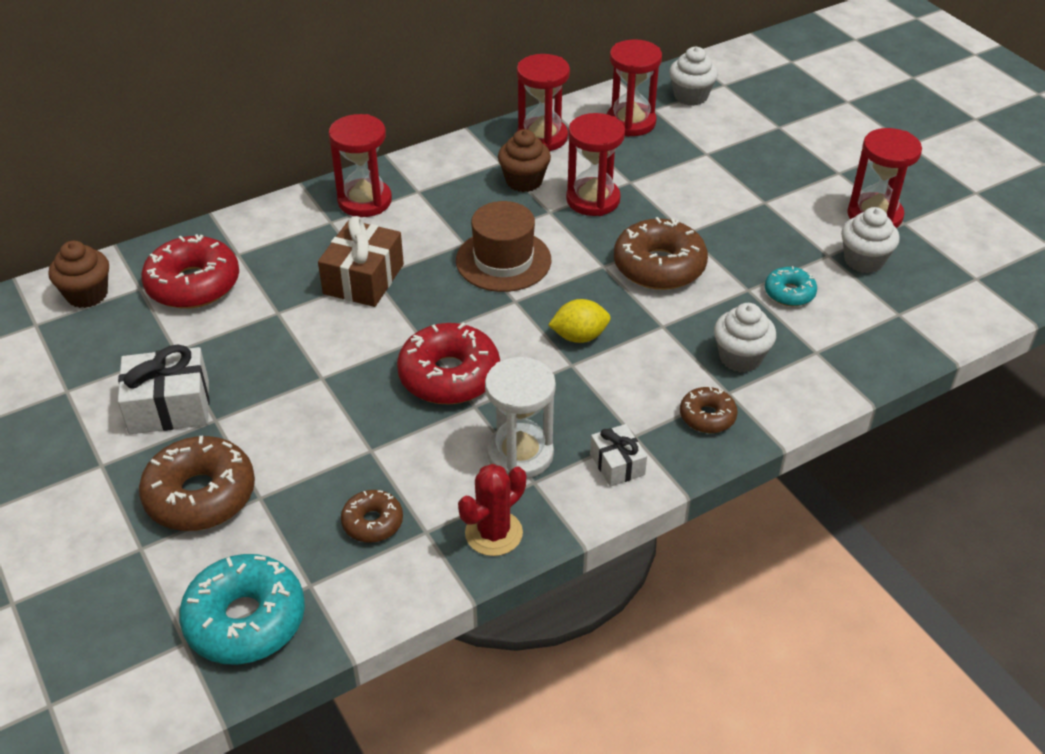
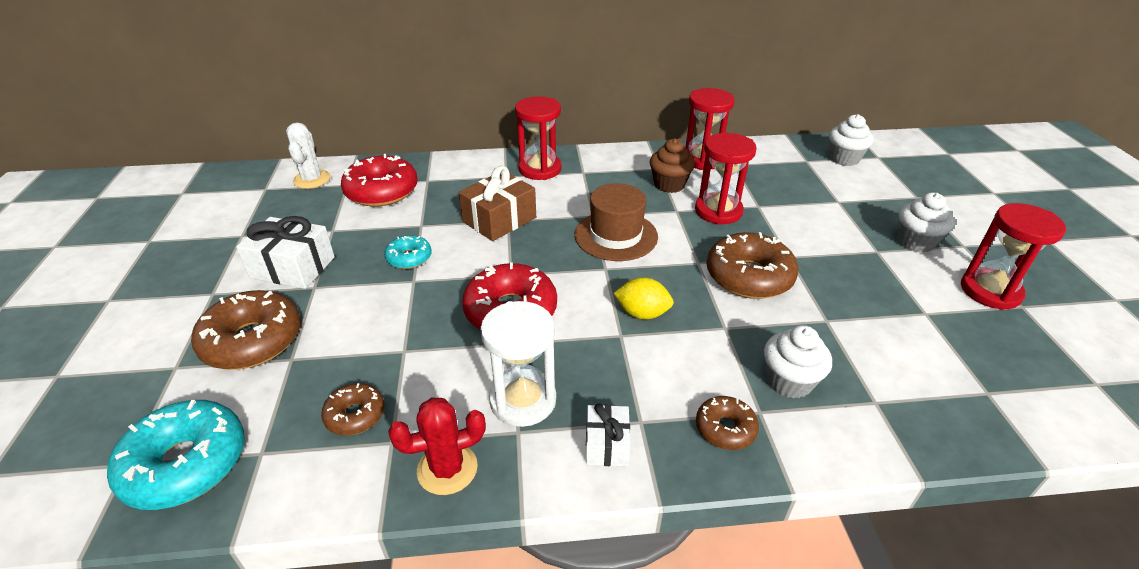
camera: 25 degrees right, 5 degrees down
(87, 294) = (312, 179): brown cupcake -> white cactus
(630, 122) = (782, 165): red hourglass -> none
(789, 293) = (869, 336): turquoise donut -> turquoise donut (409, 258)
(864, 260) = (963, 329): white cupcake -> white cupcake (915, 242)

